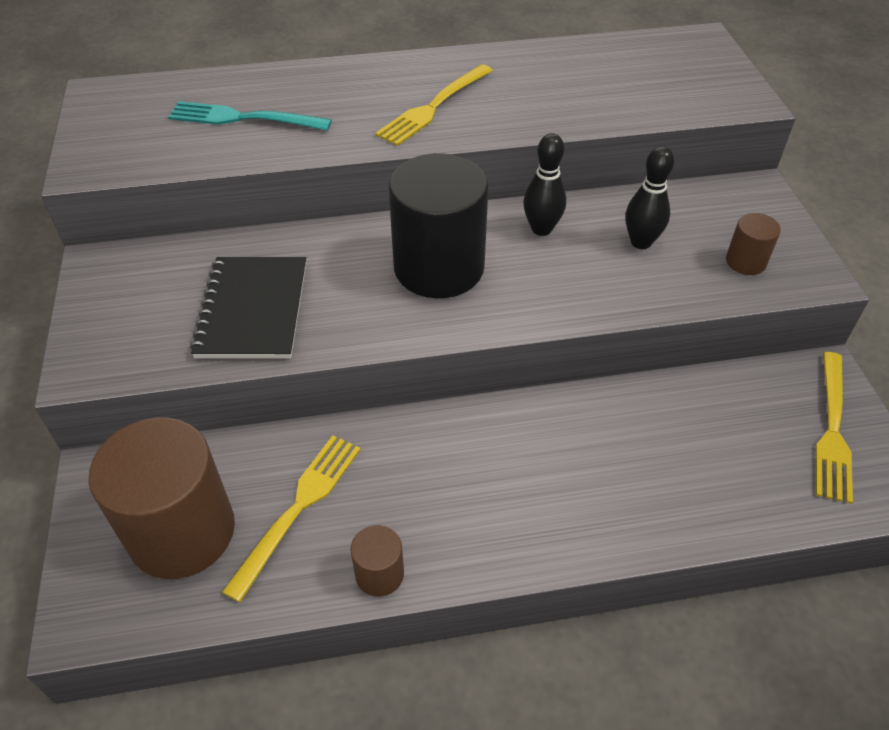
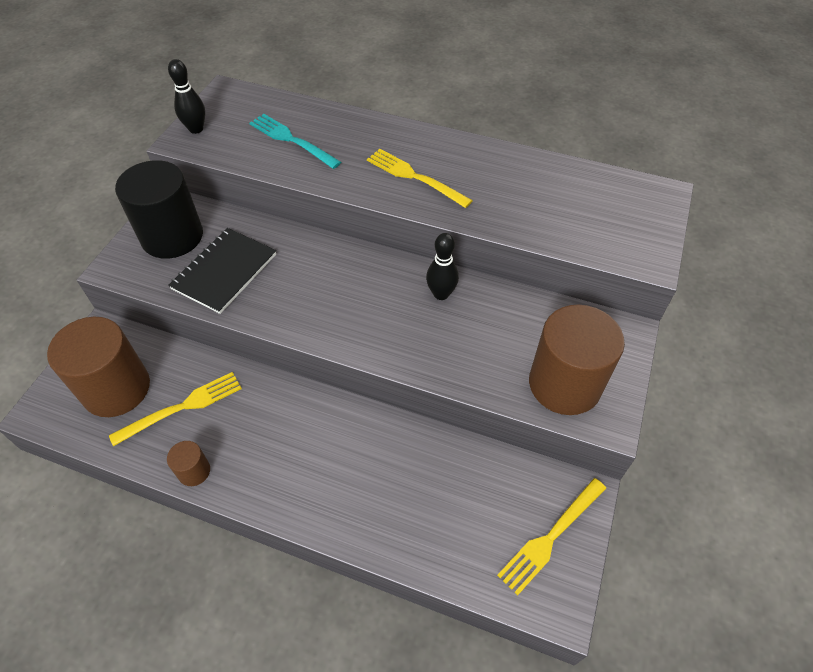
camera: 30 degrees right, 5 degrees up
(433, 107) = (414, 177): yellow fork -> yellow fork turned 60 degrees clockwise
(439, 267) = (352, 292): black cylinder -> black cylinder (172, 236)
(641, 242) = (501, 334): black bowling pin -> black bowling pin (196, 129)
(745, 261) = (564, 384): brown cylinder -> brown cylinder, size x2.24

